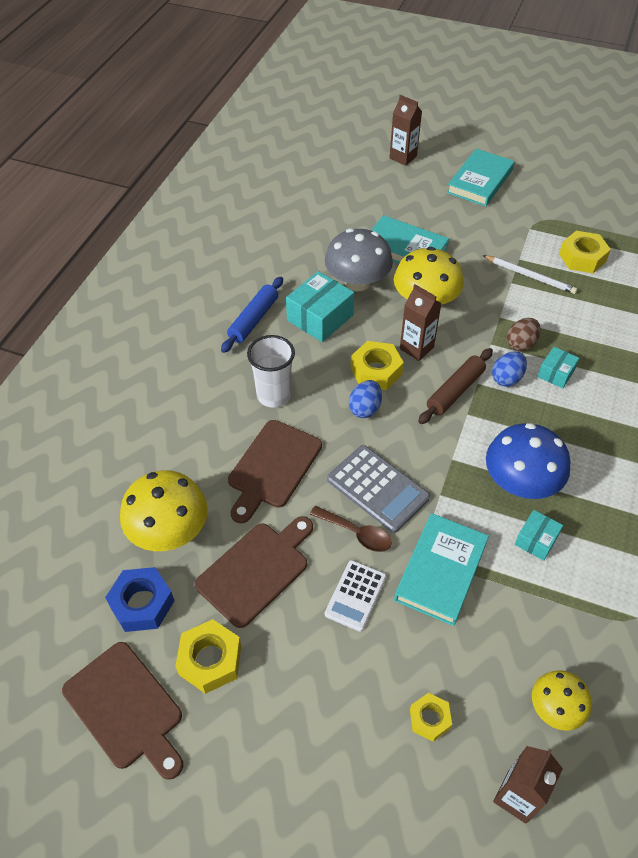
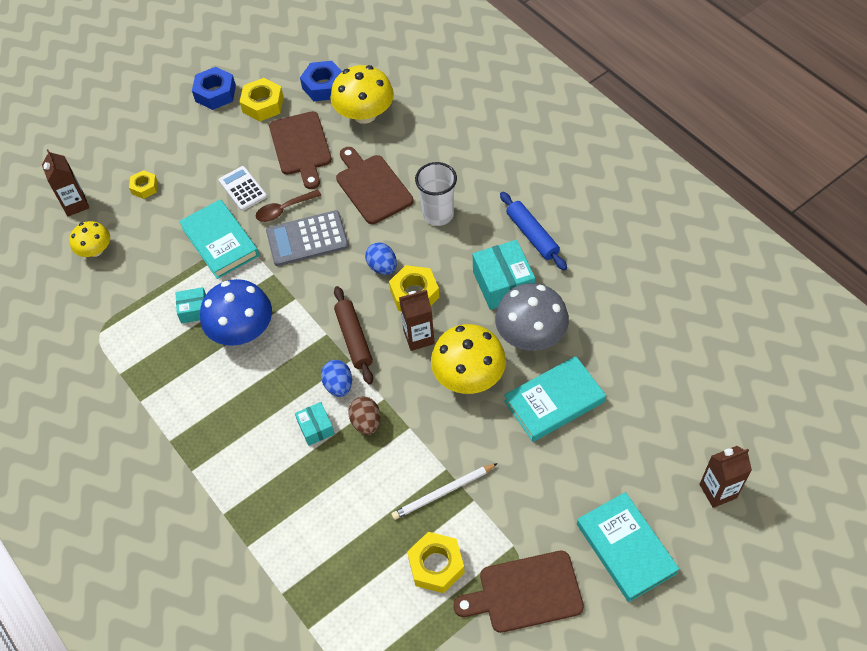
camera: 125 degrees right, 5 degrees up
(126, 708) = (267, 61): brown cutting board -> brown cutting board (525, 592)
(220, 741) = (215, 93): none -> blue nut
(536, 540) = (194, 310): turquoise box -> turquoise box turned 75 degrees counterclockwise

